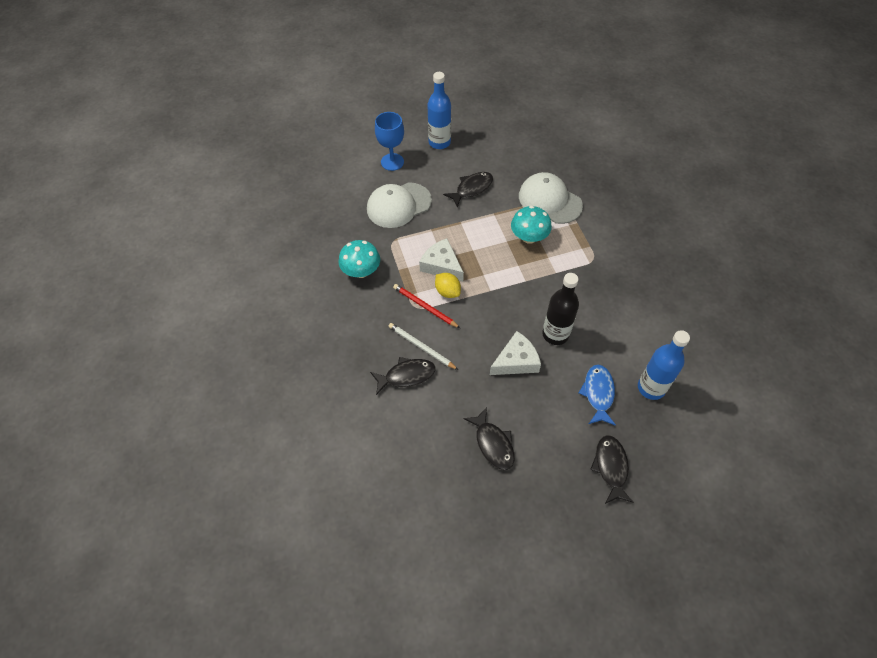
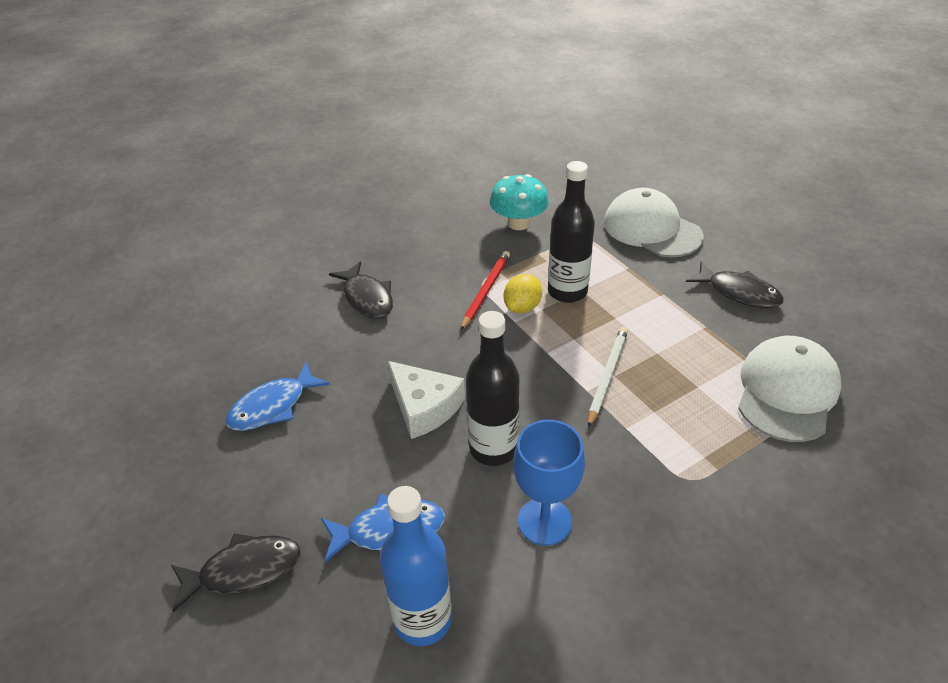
camera: 75 degrees right, 15 degrees down
(392, 162) = (727, 206): blue goblet -> blue goblet (544, 521)
(421, 347) = (417, 302): white pencil -> white pencil (607, 376)
(439, 142) = (806, 240): blue bottle -> none
(441, 265) = (567, 292): white cheese -> black bottle
(493, 444) = (273, 406): black fish -> blue fish
(529, 237) = (683, 379): turquoise mushroom -> none

